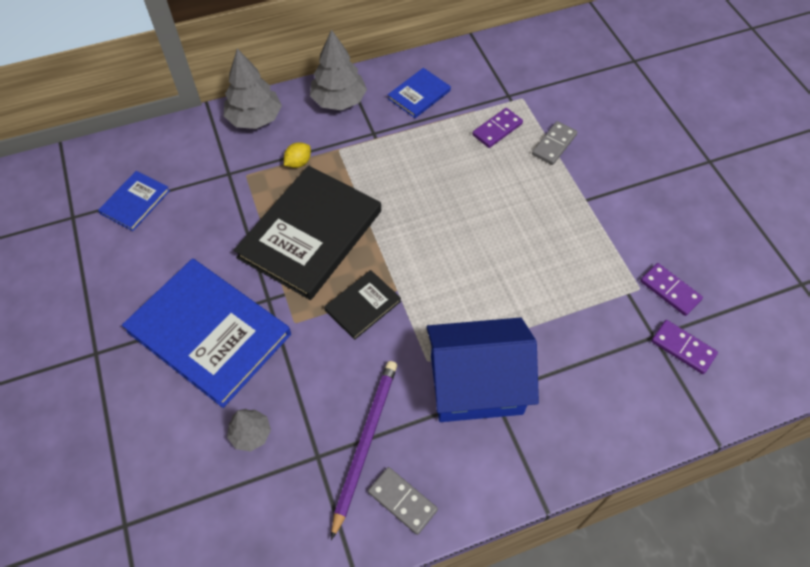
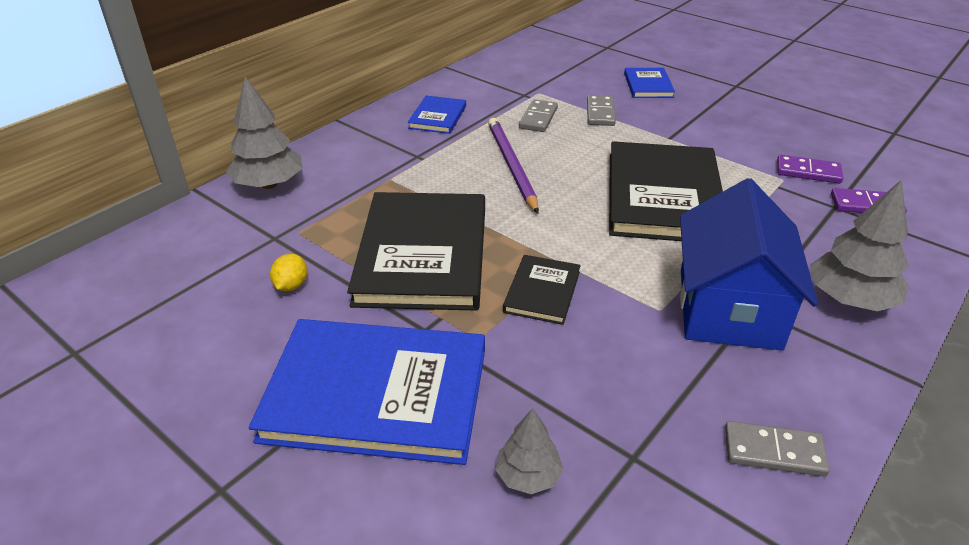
camera: 30 degrees left, 20 degrees down
(135, 202) = (164, 305): blue book -> blue book (648, 85)
(298, 163) = (354, 202): yellow lemon -> yellow lemon (291, 285)
(339, 101) = (356, 144): grey tree -> grey tree (850, 299)
(365, 443) = (673, 415): purple pencil -> purple pencil (511, 166)
(476, 384) = (728, 308): blue house -> blue house turned 45 degrees counterclockwise
(497, 129) = (538, 118): purple domino -> grey domino
(523, 260) = (663, 196): none -> black book

